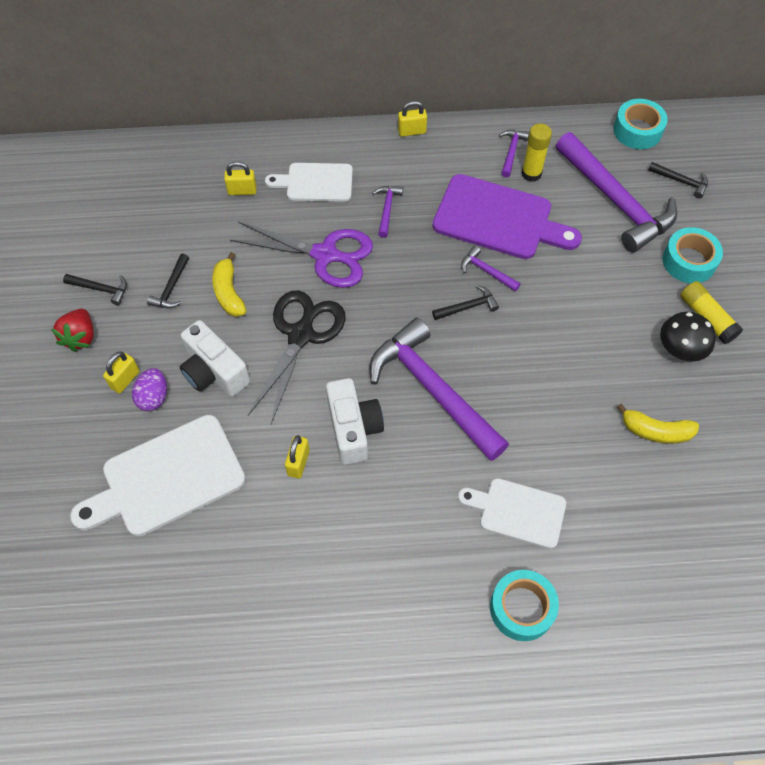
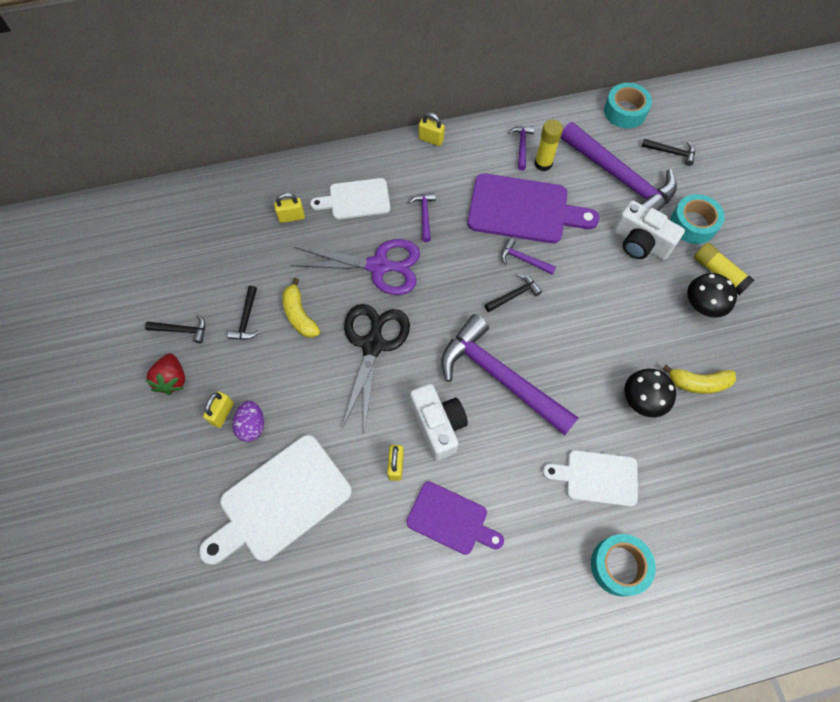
camera: 10 degrees left, 5 degrees up
(214, 372) = (302, 392): white camera -> white camera (640, 243)
(346, 528) = (451, 519): none -> purple cutting board
(412, 131) = (431, 139): yellow padlock -> yellow padlock turned 45 degrees clockwise
(588, 439) = (642, 400): none -> black mushroom

